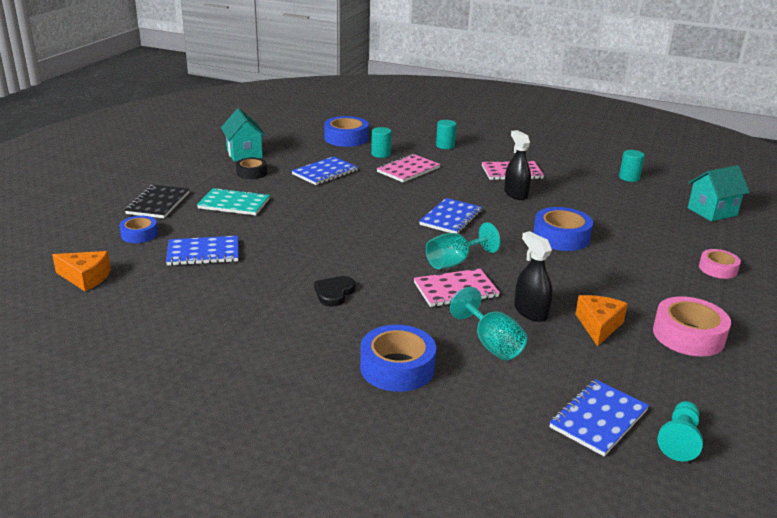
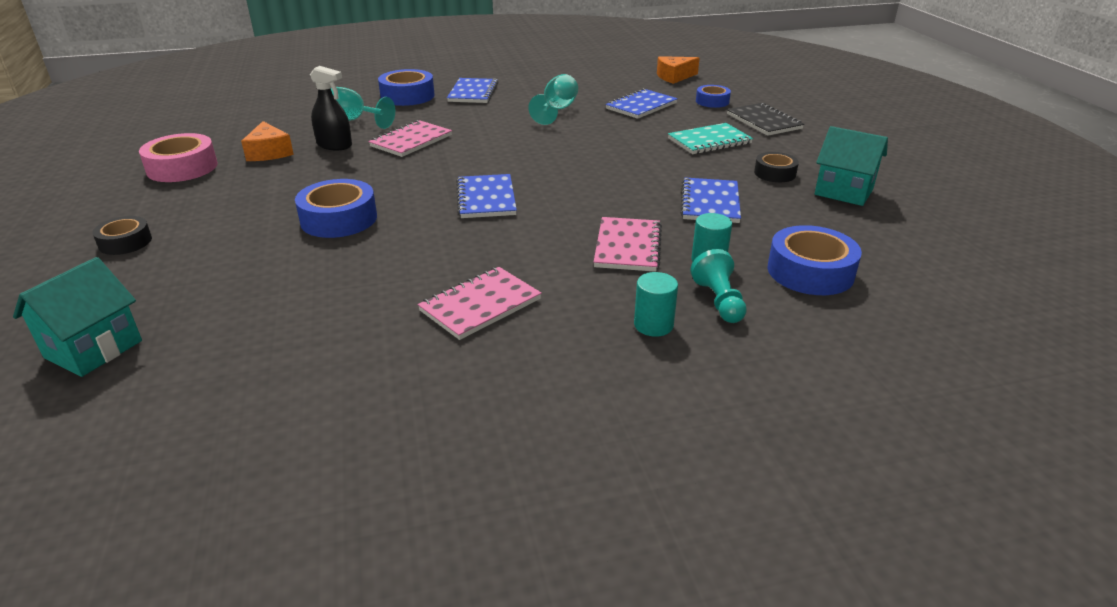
camera: 145 degrees right, 5 degrees up
(334, 293) = (503, 114): black heart -> none
(454, 262) = (434, 159): turquoise goblet -> turquoise goblet (557, 110)
(515, 194) = (440, 262): black spray bottle -> none
(598, 419) = (258, 109): blue notebook -> blue notebook (473, 92)
(629, 178) = (257, 384): turquoise cylinder -> none
(679, 440) = (201, 114): turquoise pawn -> turquoise pawn (719, 301)
(718, 269) = (125, 242): pink tape -> black tape

